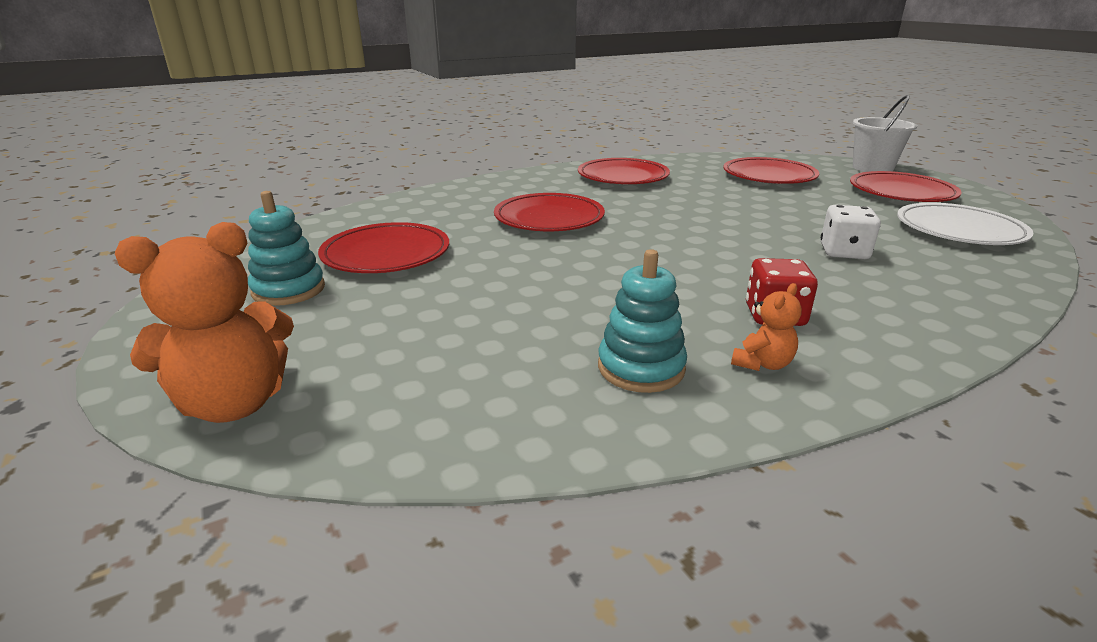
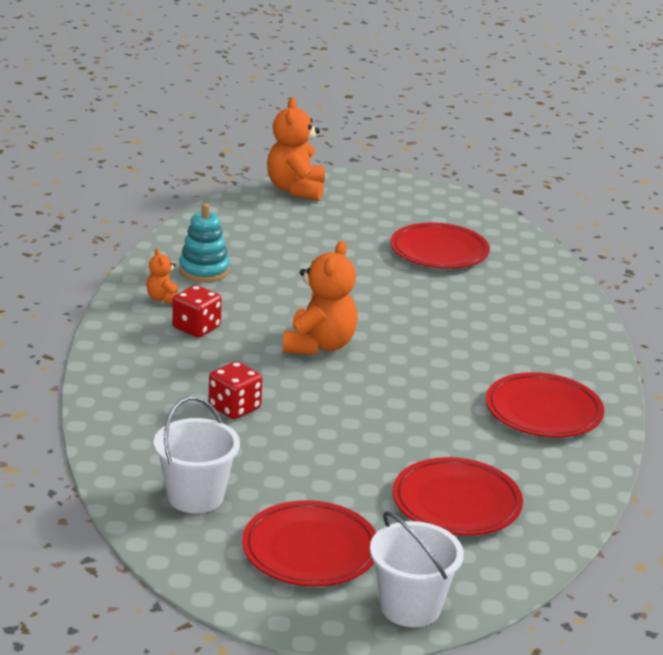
camera: 120 degrees right, 0 degrees up
(288, 290) = (411, 216): turquoise stacking toy -> none
(549, 218) = (451, 326): red plate -> none
(680, 252) = (319, 345): none -> orange teddy bear
(844, 252) = (234, 408): white dice -> red dice
(959, 230) = (195, 496): white plate -> white bucket

